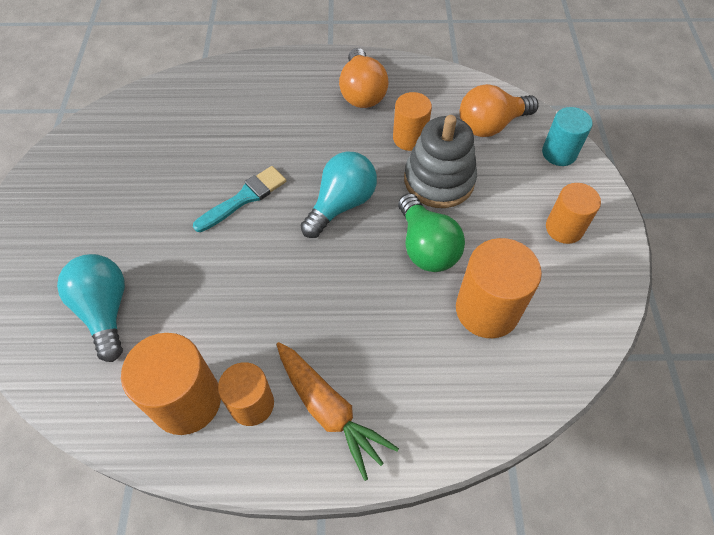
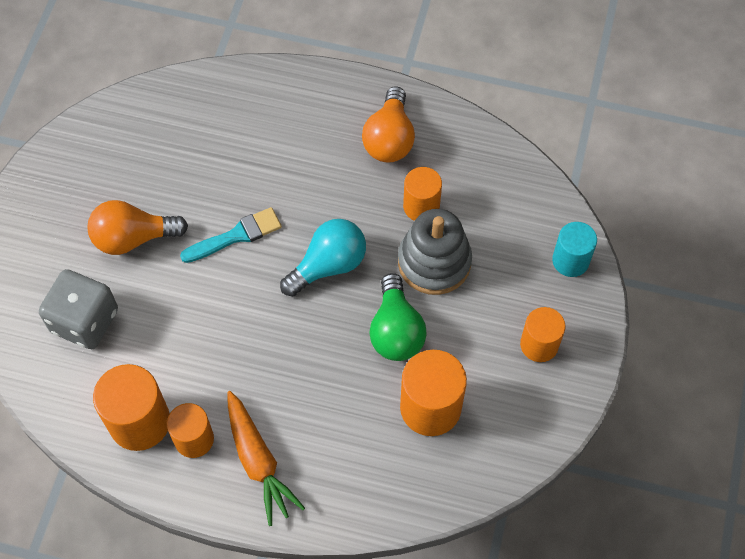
camera: 15 degrees right, 5 degrees up
(105, 310) = (85, 321): turquoise light bulb -> grey dice
(490, 125) = (512, 210): orange light bulb -> orange light bulb (133, 238)

